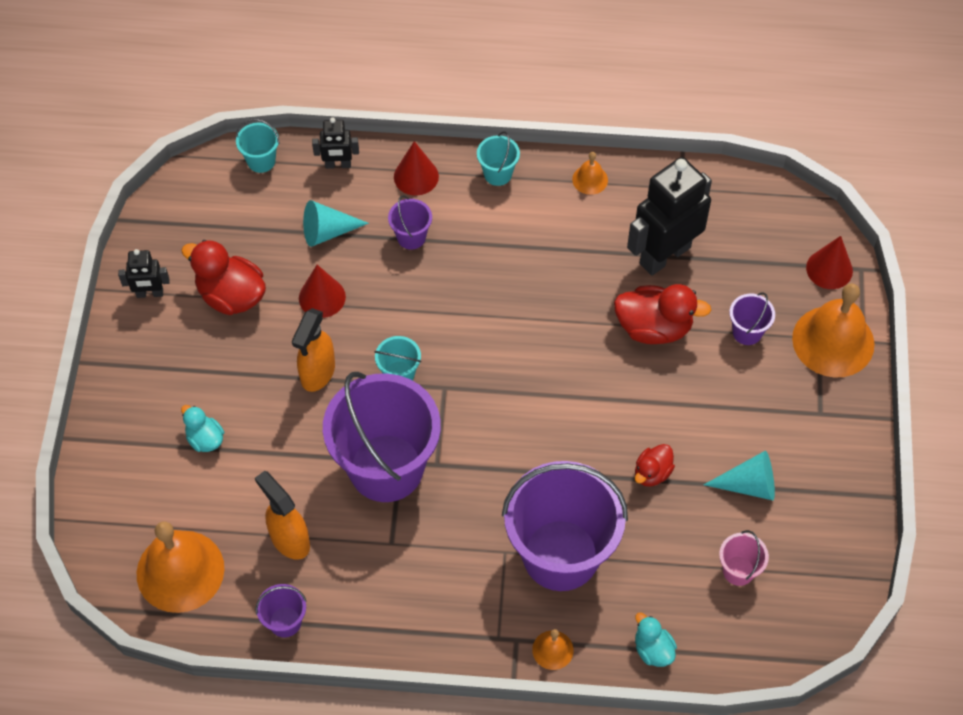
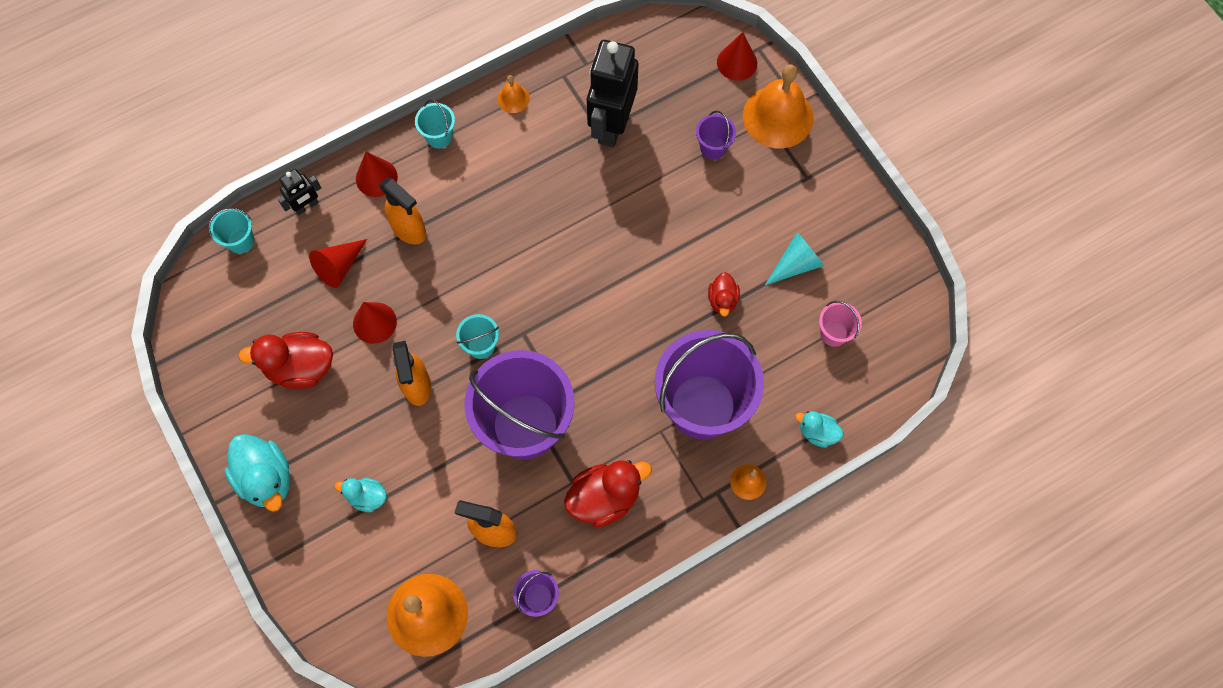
camera: 35 degrees left, 10 degrees up
(134, 369) = (266, 478): none -> turquoise duck
(150, 293) = (231, 408): black robot -> none
(327, 232) = (339, 266): turquoise cone -> red cone
(411, 237) = (409, 229): purple bucket -> orange spray bottle
(654, 327) = (644, 187): red duck -> red duck (604, 498)

